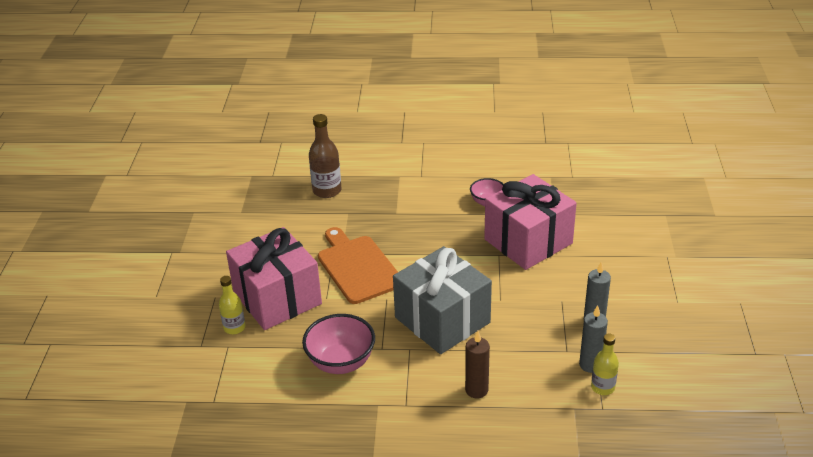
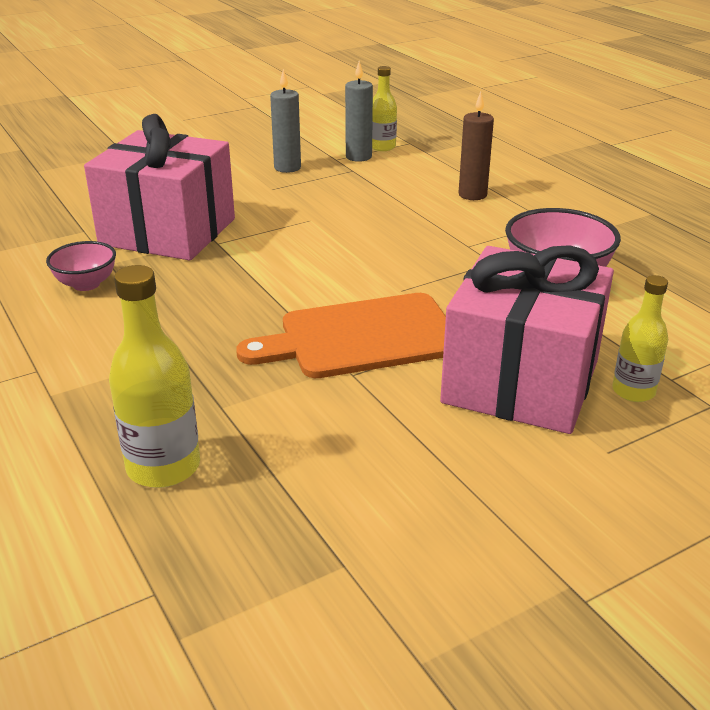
camera: 125 degrees left, 5 degrees down
(327, 190) = (163, 467): brown bottle -> yellow bottle
(358, 267) = (361, 337): orange cutting board -> orange cutting board turned 45 degrees clockwise
(442, 320) = (392, 241): grey gift -> none

